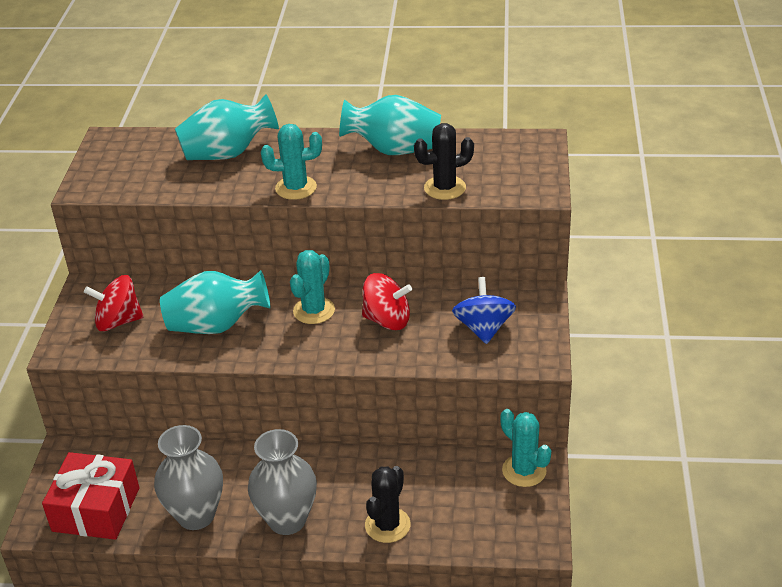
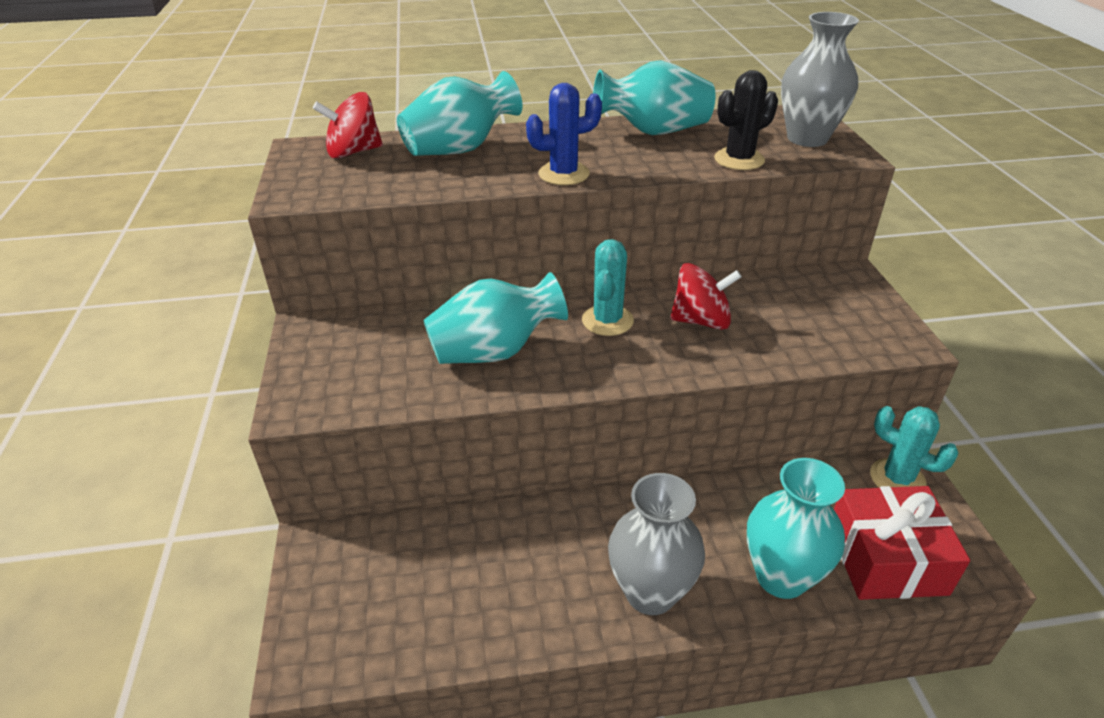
camera: 15 degrees left, 0 degrees up
(96, 509) = (380, 623): red gift -> red gift (886, 558)
(118, 321) = (362, 362): red spinning top -> red spinning top (353, 152)
(196, 515) = (525, 607): grey vase -> grey vase (807, 138)
(296, 188) = (564, 174): turquoise cactus -> blue cactus
(387, 525) = (781, 577): black cactus -> turquoise vase
(483, 328) = (817, 316): blue spinning top -> none

